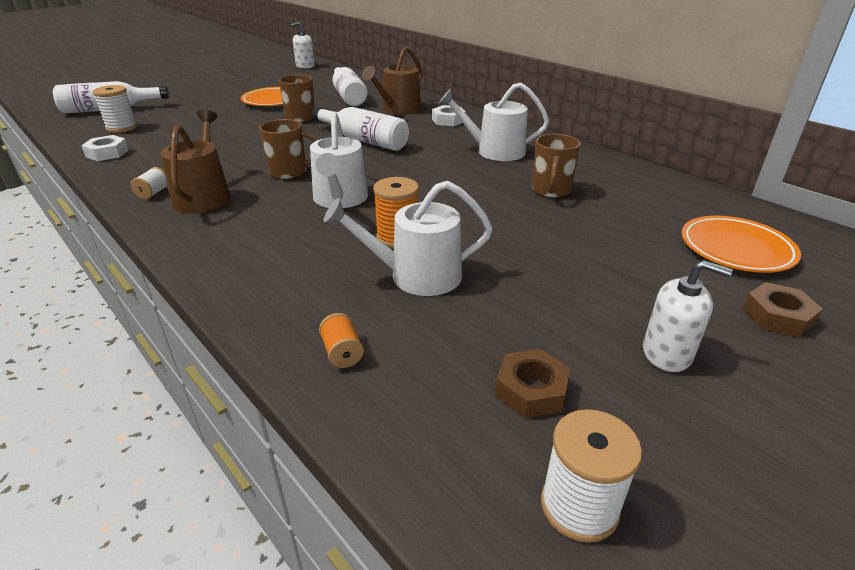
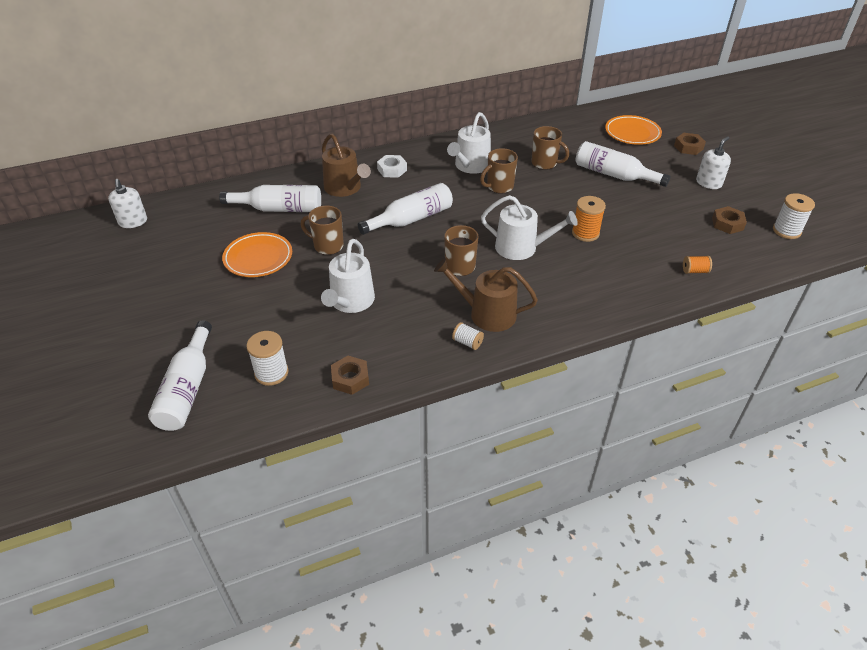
camera: 70 degrees left, 10 degrees up
(107, 153) = (350, 378): white nut -> brown nut
(416, 276) = (631, 235): white watering can -> white watering can (350, 302)
(464, 171) = (499, 187): none -> brown mug
(579, 244) = (614, 175): none -> white bottle

